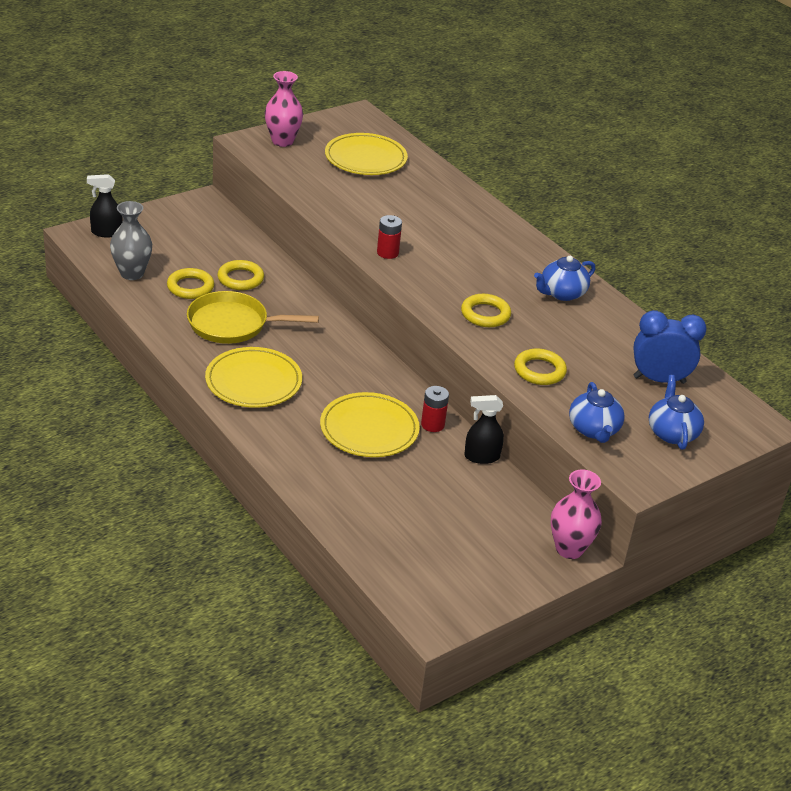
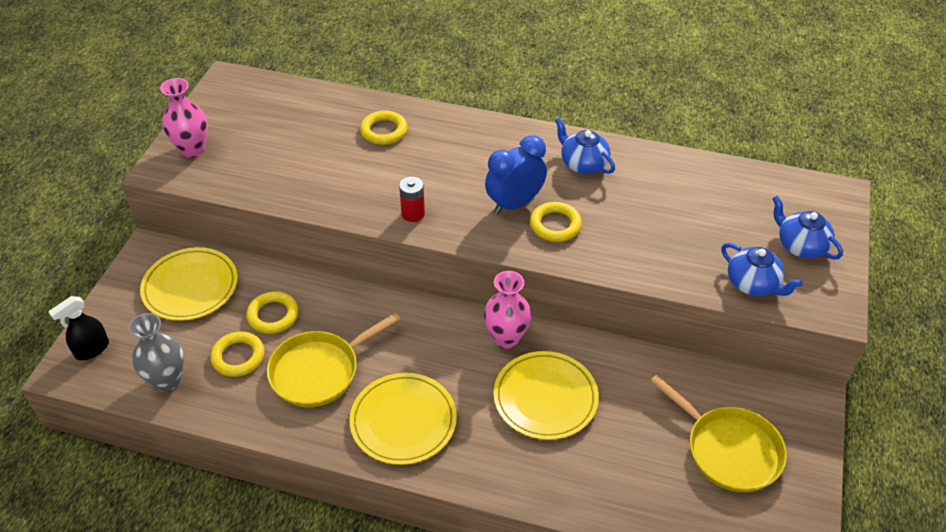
camera: 35 degrees left, 10 degrees up
(365, 158) = (285, 124): yellow plate -> yellow plate (190, 287)
(432, 424) = (584, 354): red battery -> none
(466, 538) = (728, 450): none -> yellow pan
(481, 457) = (651, 359): black spray bottle -> none
(539, 371) = (654, 254): yellow ring -> yellow ring (384, 131)
(562, 293) = (583, 164): blue teapot -> blue teapot turned 120 degrees clockwise
(569, 549) = (800, 399): pink vase -> pink vase (506, 338)
(659, 380) = (736, 201): blue clock -> blue clock (514, 204)

